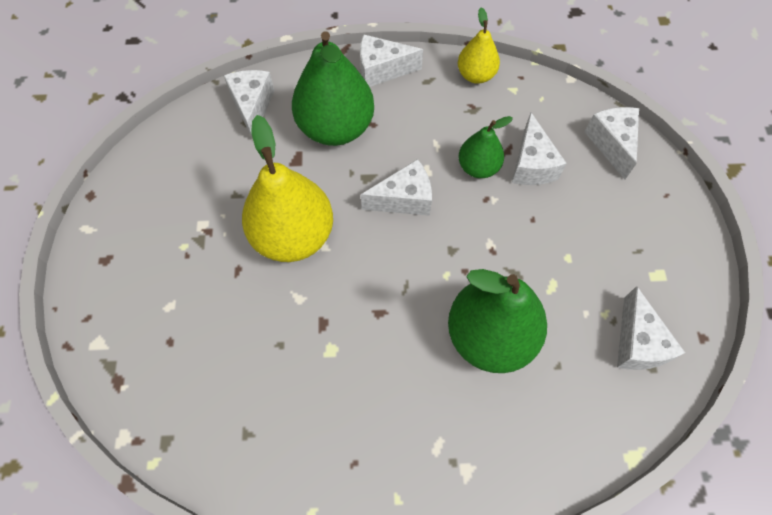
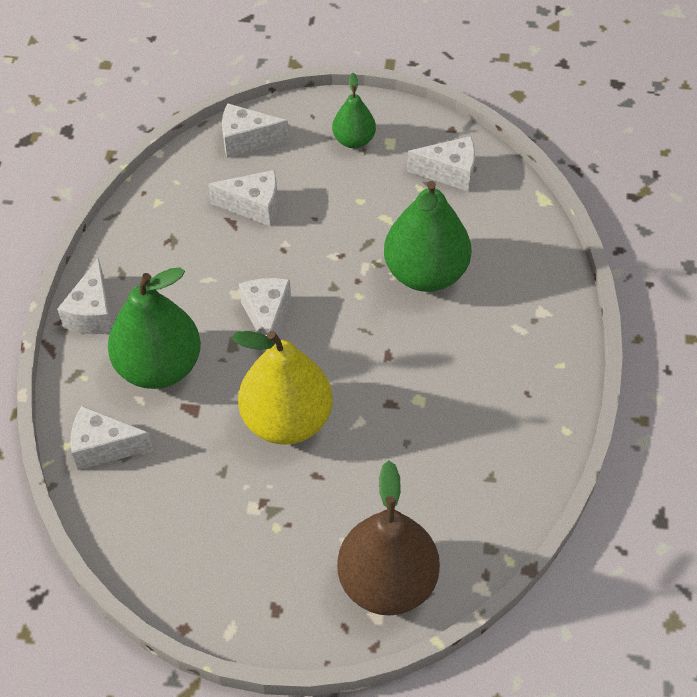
camera: 80 degrees left, 10 degrees down
(129, 348) = (387, 582): none -> brown pear
(476, 75) = (128, 230): yellow pear -> none
(478, 167) = (245, 249): green pear -> green pear (354, 140)

